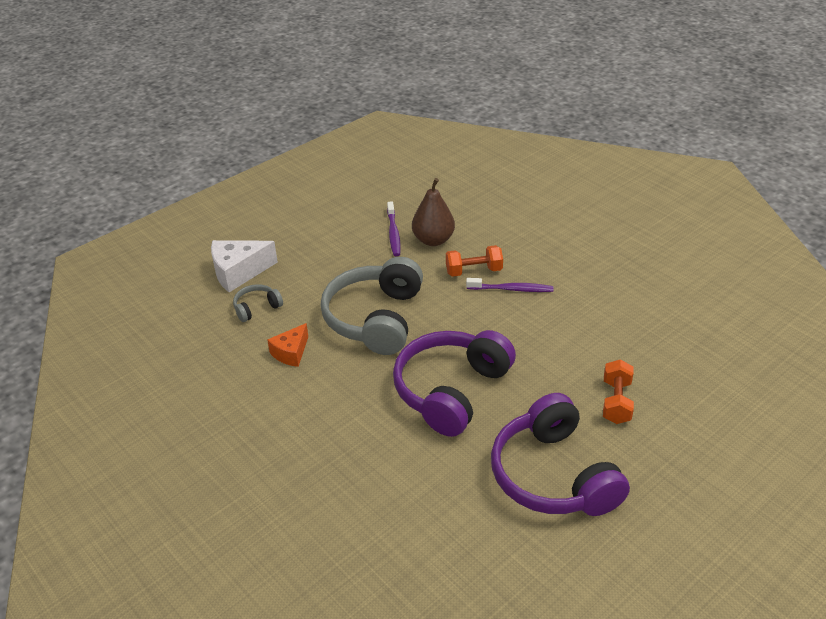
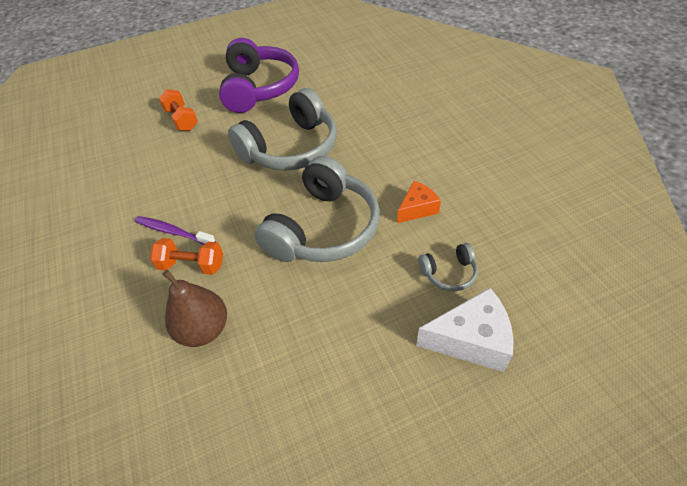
camera: 160 degrees left, 10 degrees up
(393, 233) = (245, 359): purple toothbrush -> none
(451, 390) = (291, 148): purple headphones -> grey headphones
(616, 402) = (182, 120): orange dumbbell -> orange dumbbell turned 60 degrees counterclockwise

